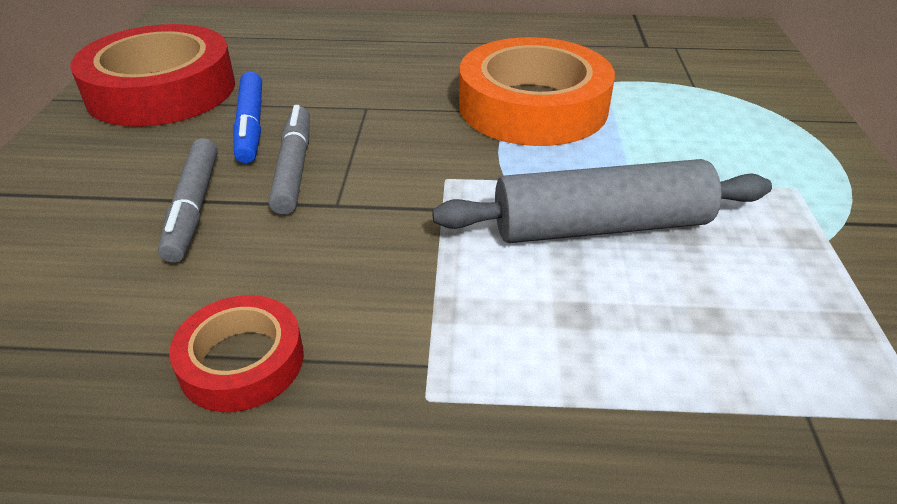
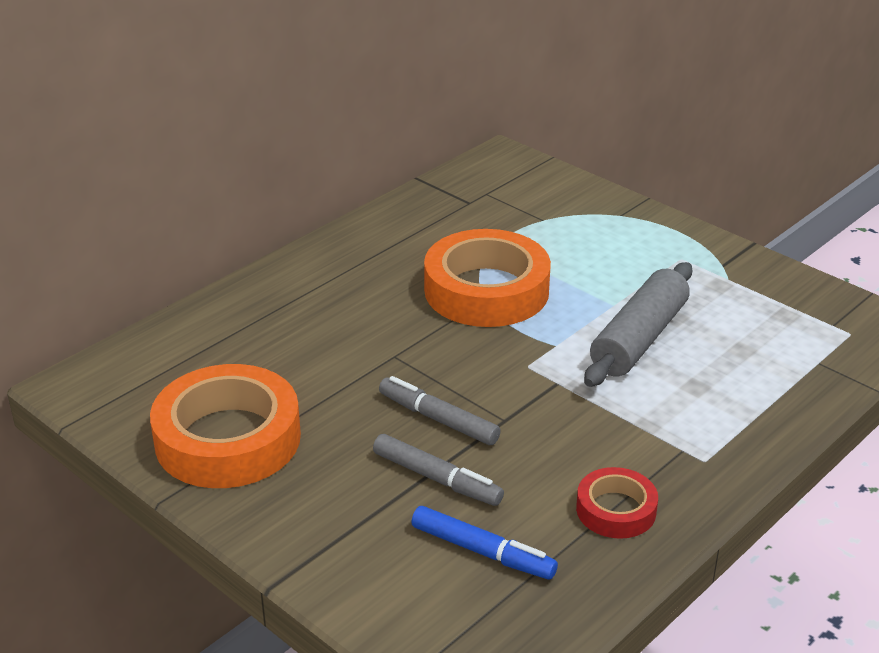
camera: 50 degrees left, 5 degrees down
(162, 90) = (228, 439): red tape -> orange tape
(250, 126) = (352, 416): blue marker -> blue marker (482, 552)

